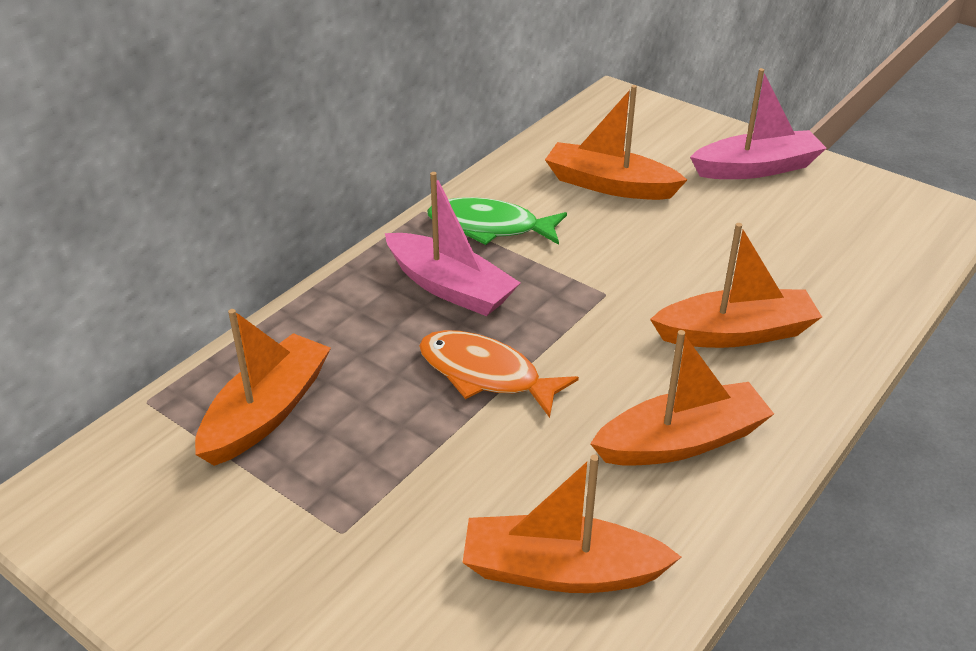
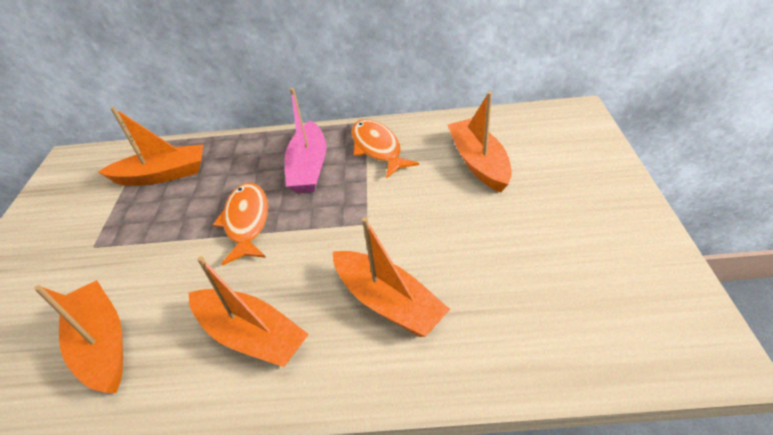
camera: 55 degrees right, 5 degrees up
(490, 227) = (378, 148): green fish -> orange fish
(756, 168) = (597, 209): pink boat -> none

